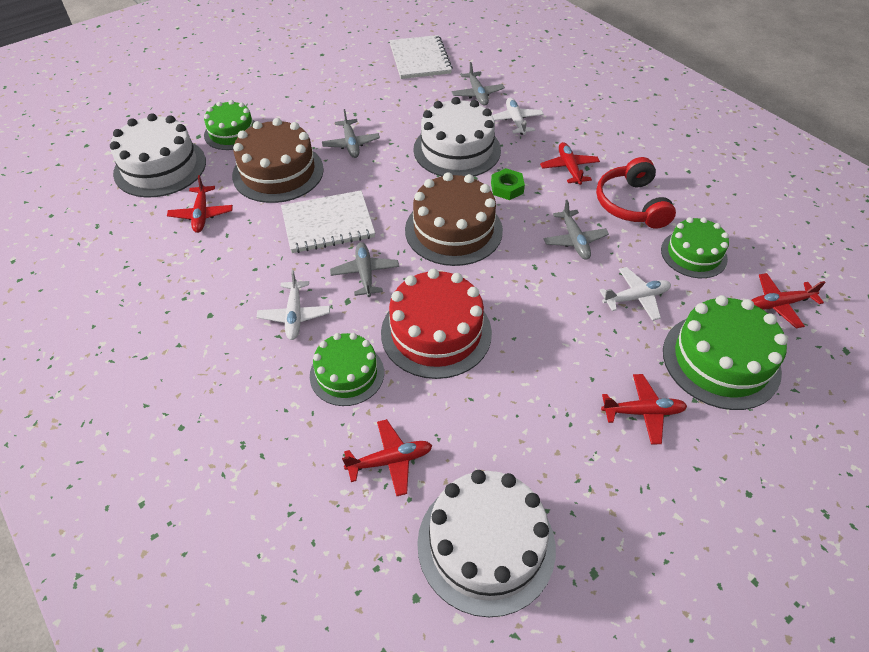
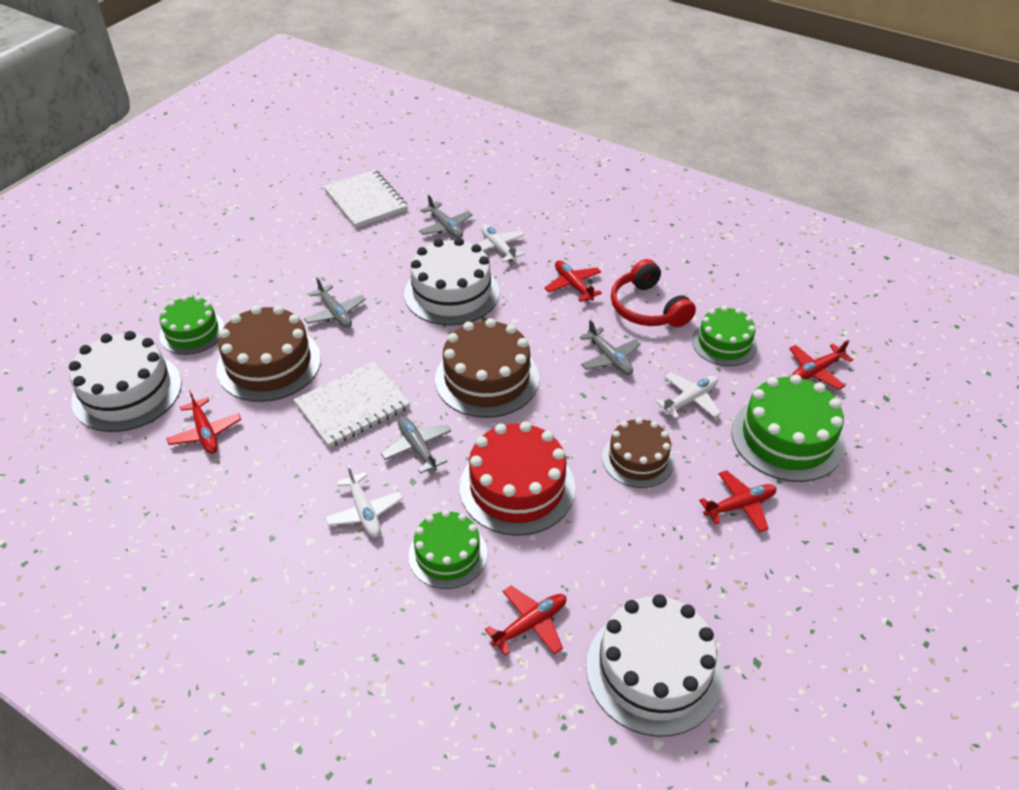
camera: 20 degrees left, 5 degrees down
(507, 188) = (521, 321): green nut -> none
(560, 339) = (638, 459): none -> brown cake

